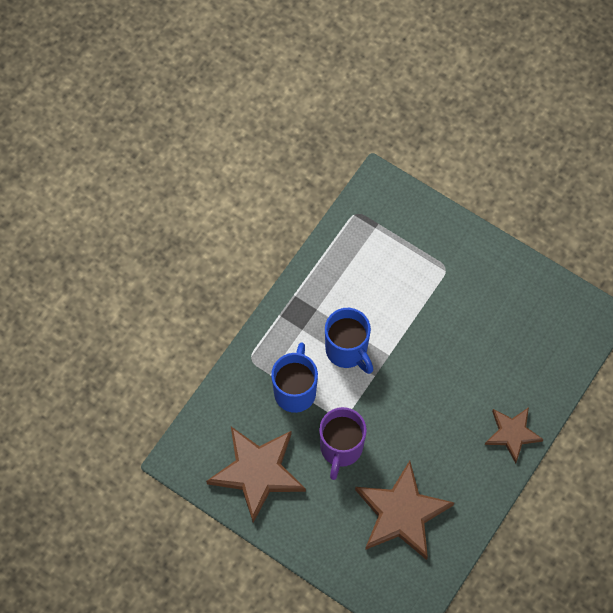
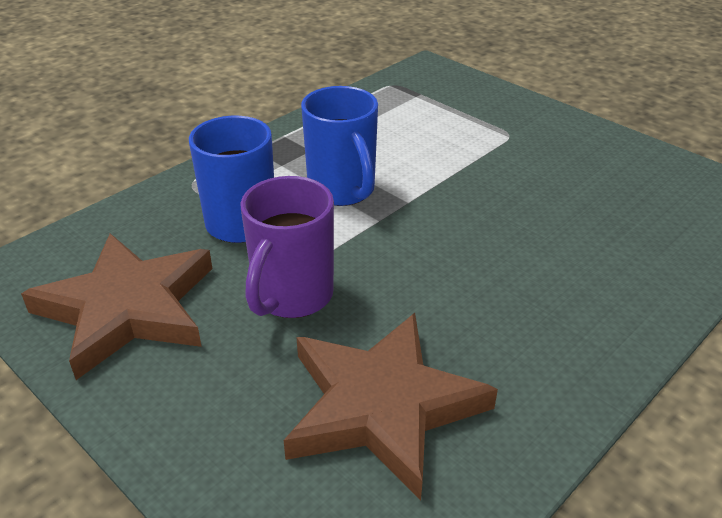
camera: 10 degrees right, 30 degrees down
(512, 433) = (619, 316): brown star -> none

